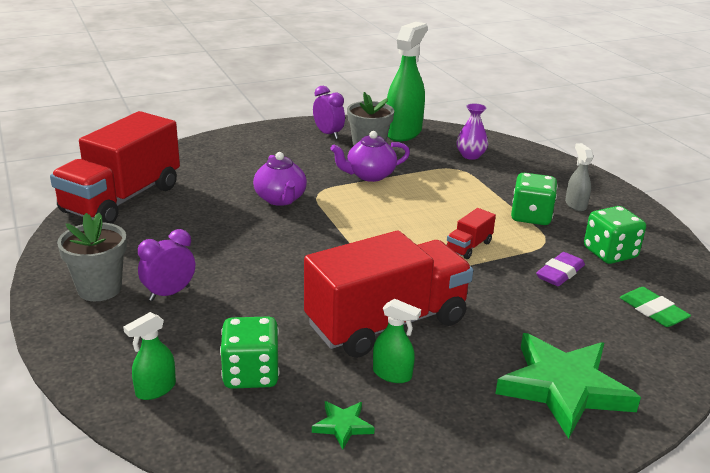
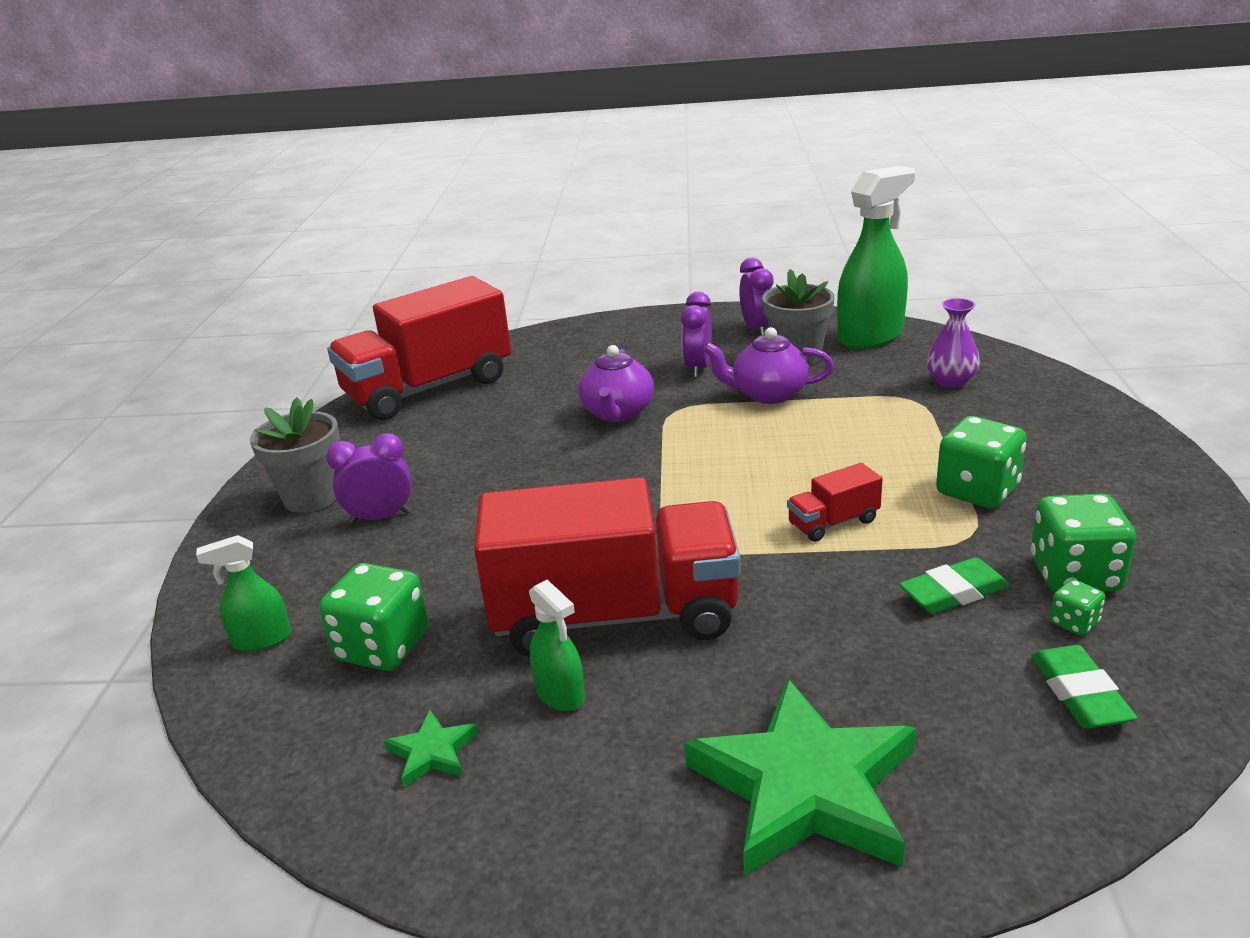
camera: 30 degrees right, 0 degrees up
(310, 163) = (698, 368): none -> purple clock
(560, 273) = (954, 593): purple eraser -> green eraser
(575, 205) = (1074, 483): grey spray bottle -> none
(626, 277) = (1074, 623): none -> green dice

